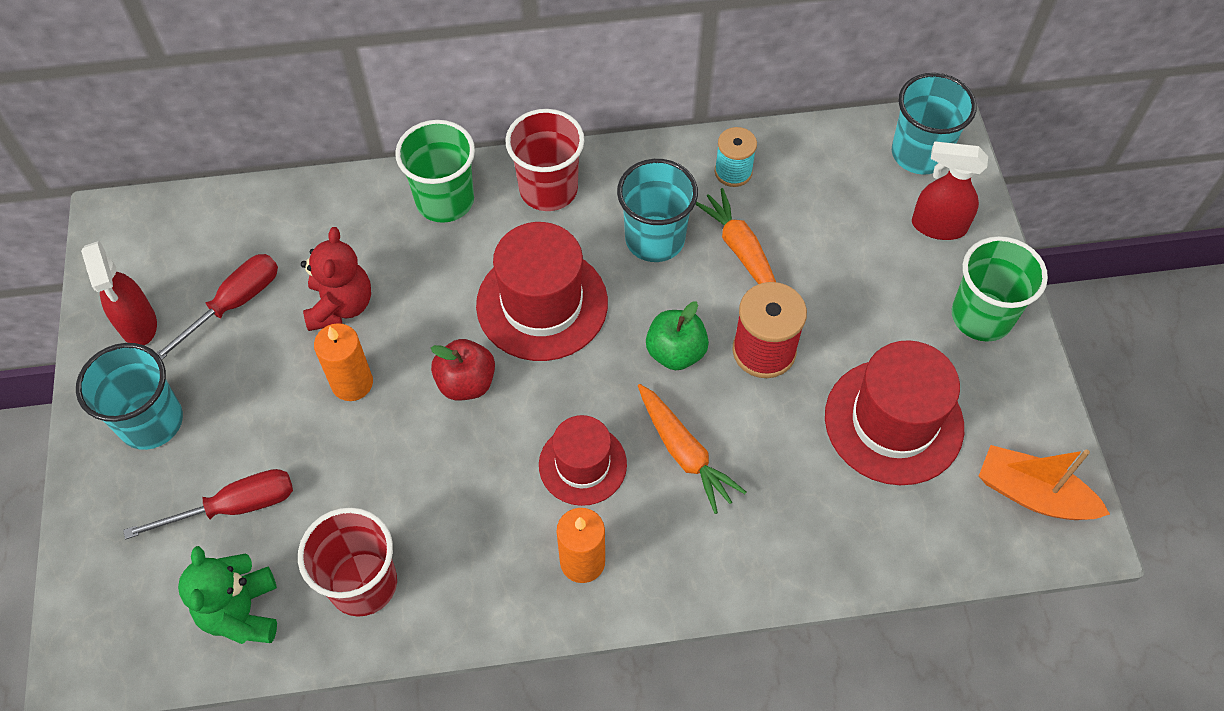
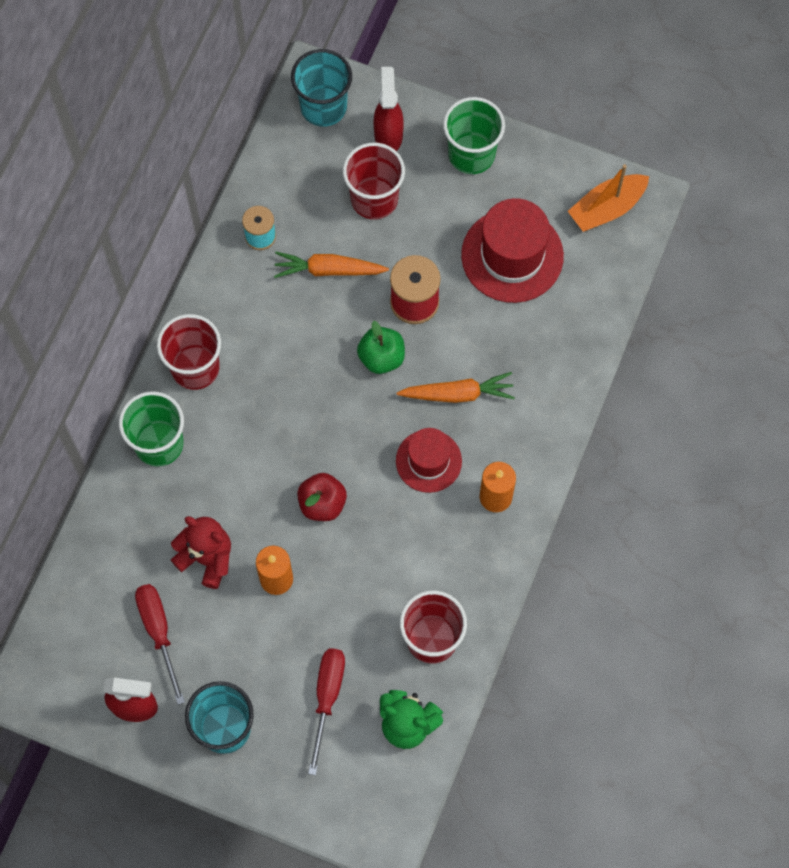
camera: 60 degrees left, 10 degrees up
(542, 304) = (290, 422): red hat -> none
(655, 239) = (283, 320): turquoise cup -> none
(854, 251) = (374, 199): none -> red cup
(937, 226) = (388, 135): red spray bottle -> red spray bottle turned 135 degrees clockwise

